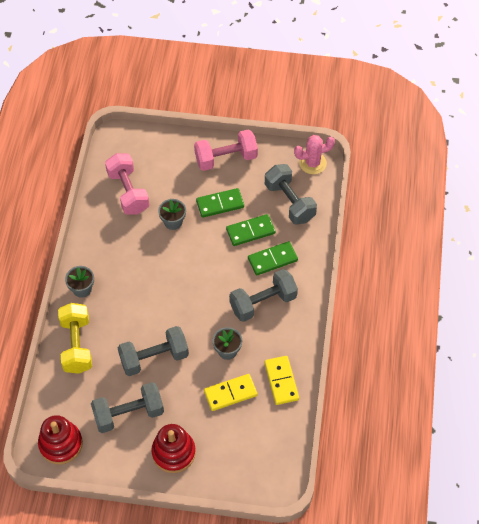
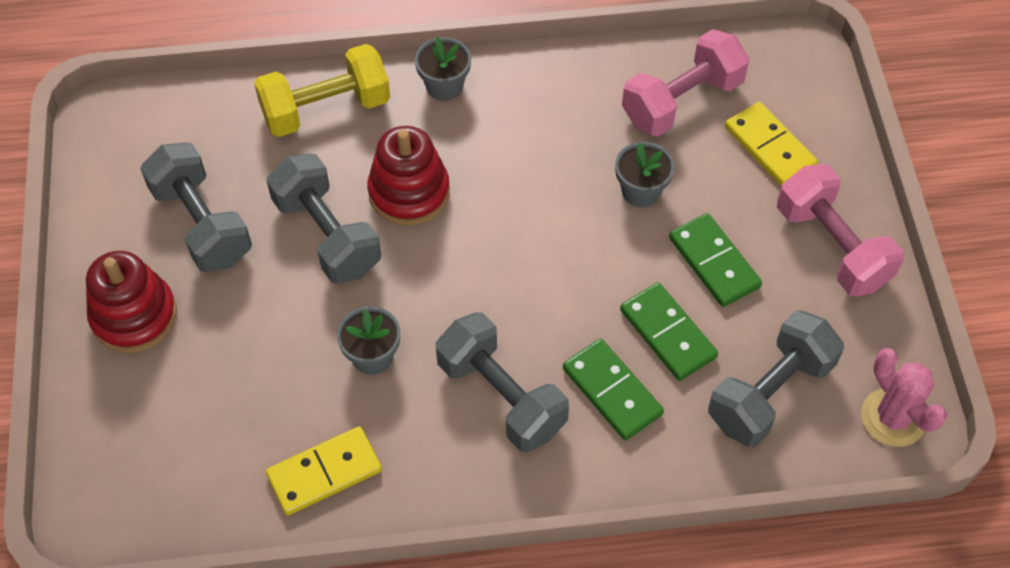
camera: 75 degrees right, 0 degrees up
(61, 444) = (126, 138): red stacking toy -> red stacking toy (409, 192)
(230, 393) = (277, 384): yellow domino -> yellow domino (769, 147)

